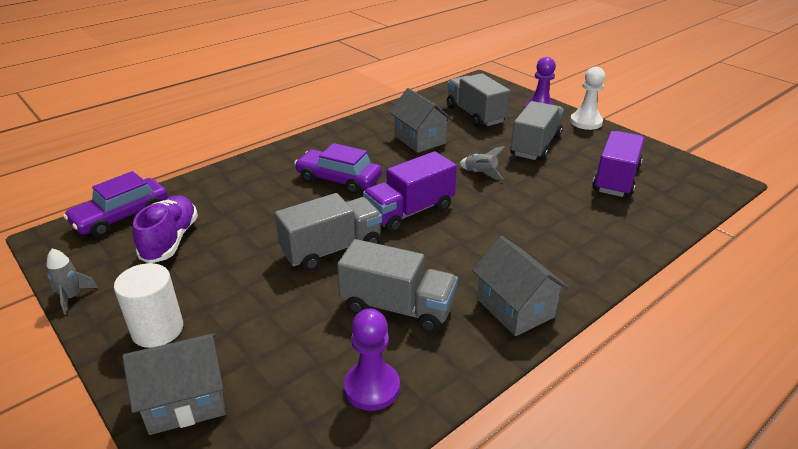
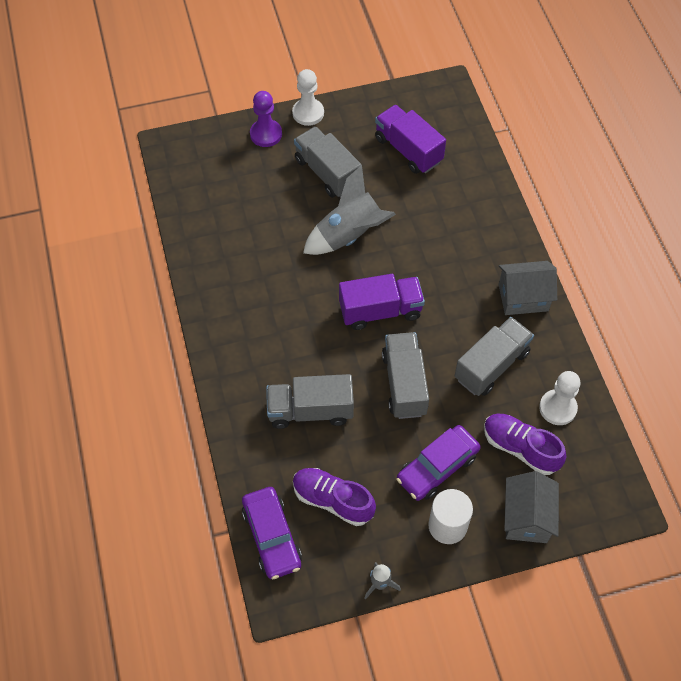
camera: 65 degrees left, 25 degrees up
(291, 366) = (520, 448): none -> purple shoe
(339, 179) = (301, 344): purple car -> purple car (437, 467)
(372, 387) = (557, 408): purple pawn -> white pawn
(409, 212) = (380, 311): purple truck -> purple truck turned 90 degrees counterclockwise
(420, 140) = (265, 253): grey house -> none
(475, 115) = (242, 187): grey truck -> grey truck (310, 410)
(481, 173) = (350, 235): grey rocket -> grey rocket, size x2.16

